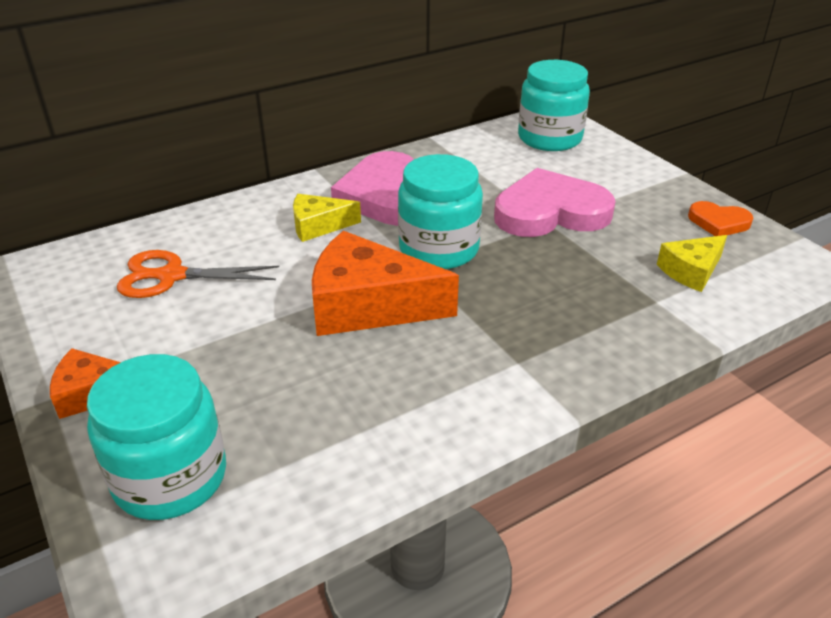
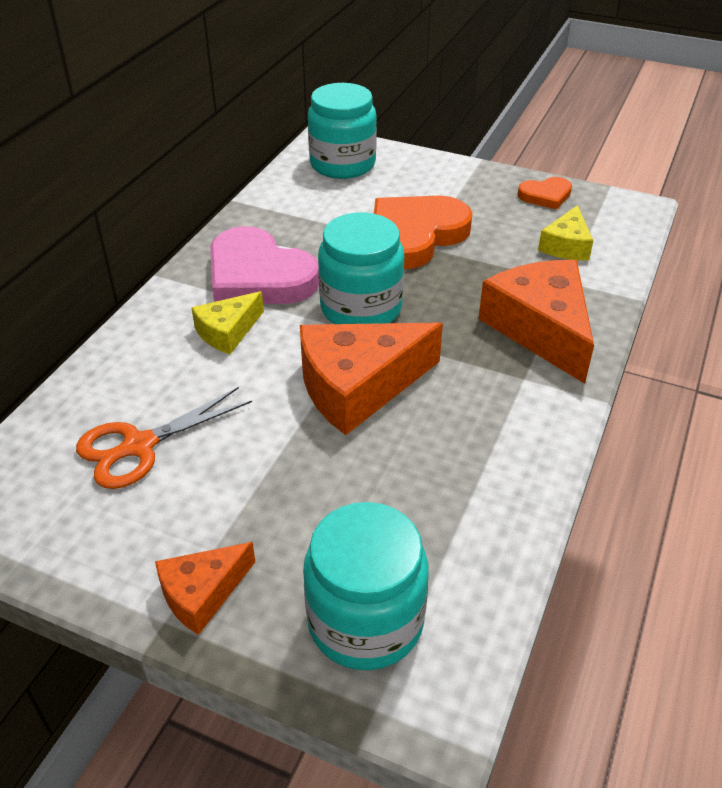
camera: 35 degrees left, 5 degrees up
(550, 212) = (415, 236): pink heart -> orange heart
(582, 329) = (541, 329): none -> orange cheese

